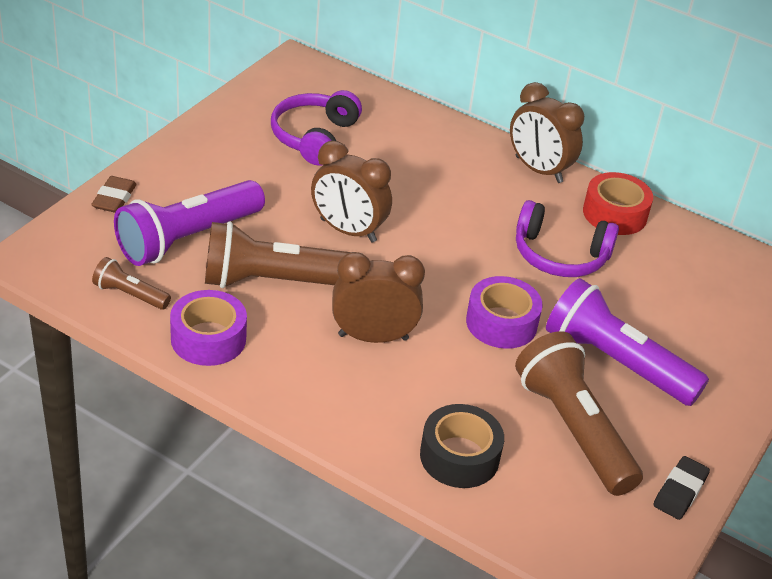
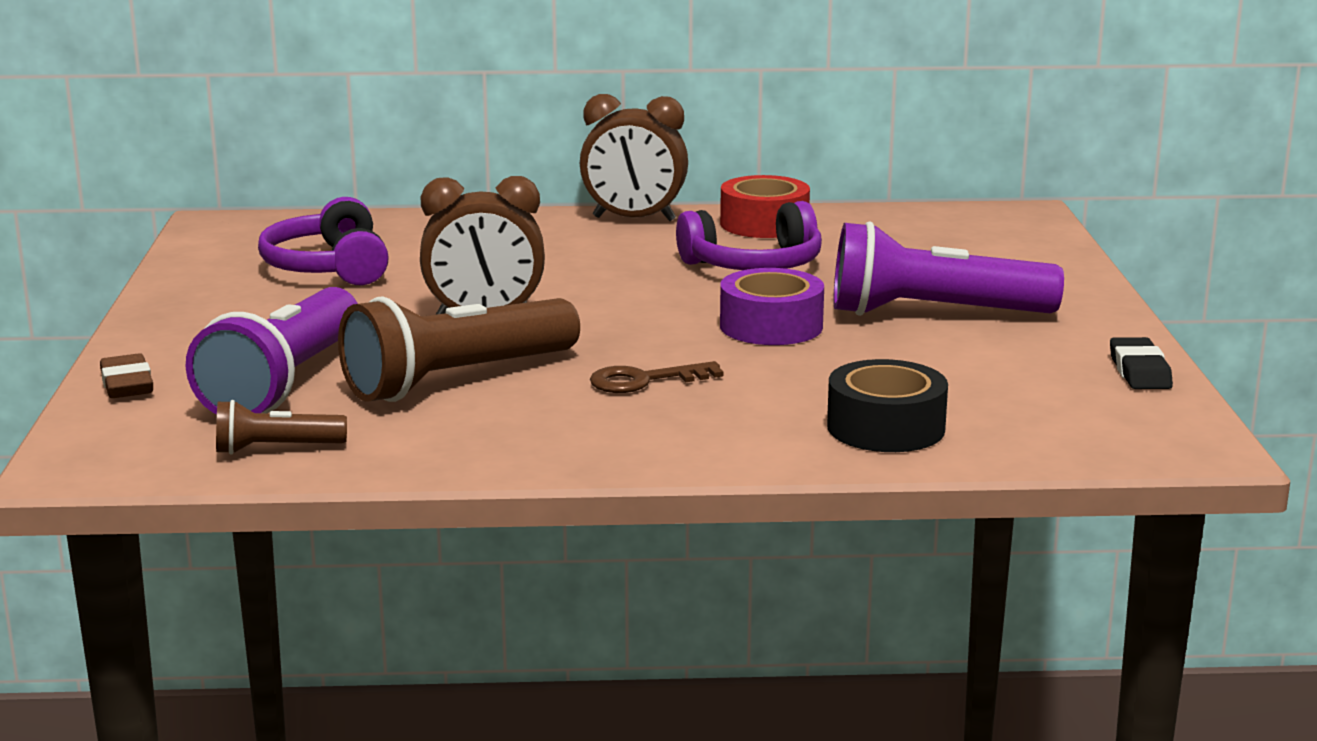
camera: 30 degrees left, 20 degrees down
(208, 338) = (441, 447): purple tape -> none
(373, 337) = (644, 380): brown clock -> brown key
(574, 429) = (969, 369): brown flashlight -> none

